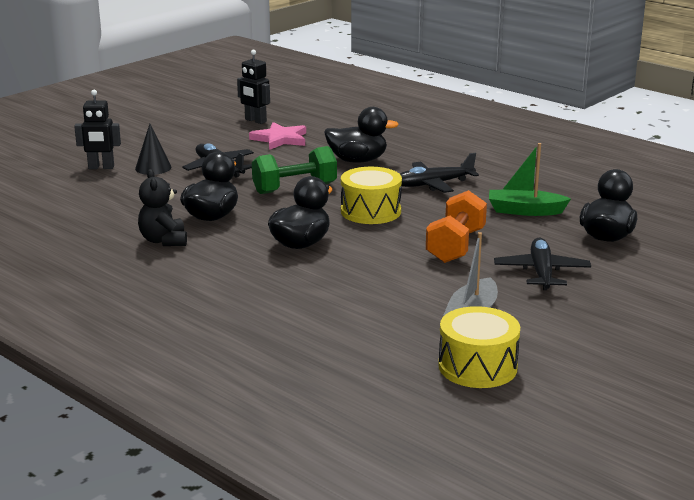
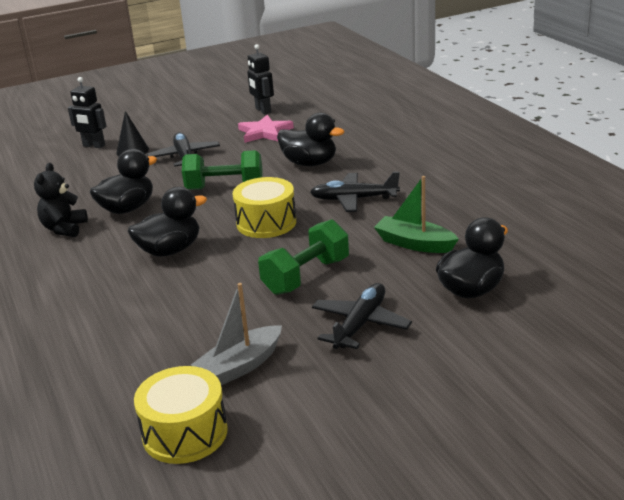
camera: 25 degrees right, 5 degrees up
(455, 246) = (306, 276): orange dumbbell -> green dumbbell

